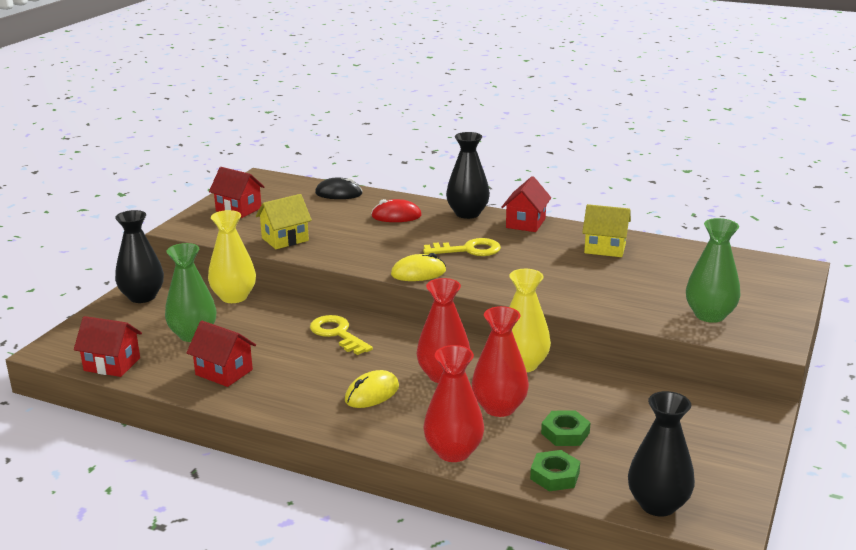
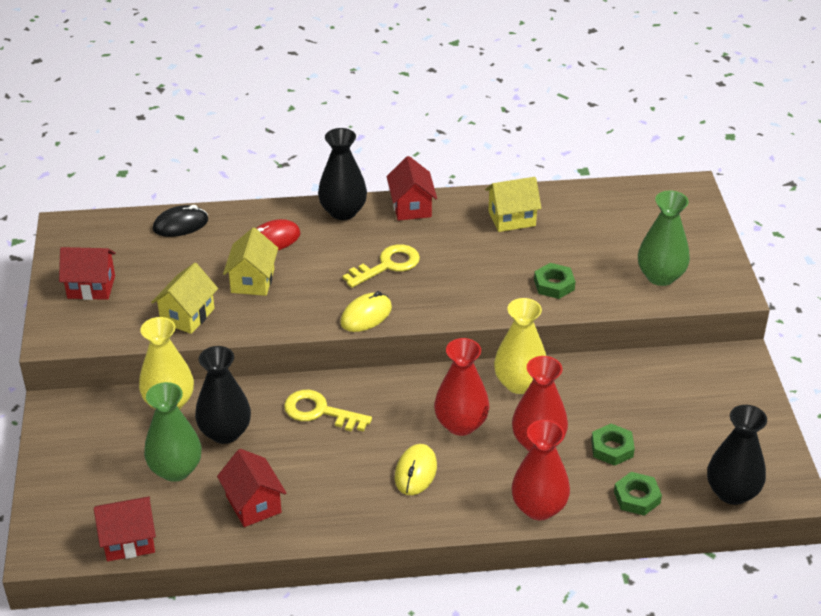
camera: 30 degrees left, 15 degrees up
(142, 297) = (68, 440): black vase -> black vase (225, 432)
(224, 372) = (253, 504): red house -> red house turned 60 degrees clockwise
(354, 233) = (252, 281): none -> yellow house
(600, 295) = (554, 285): none -> green nut

